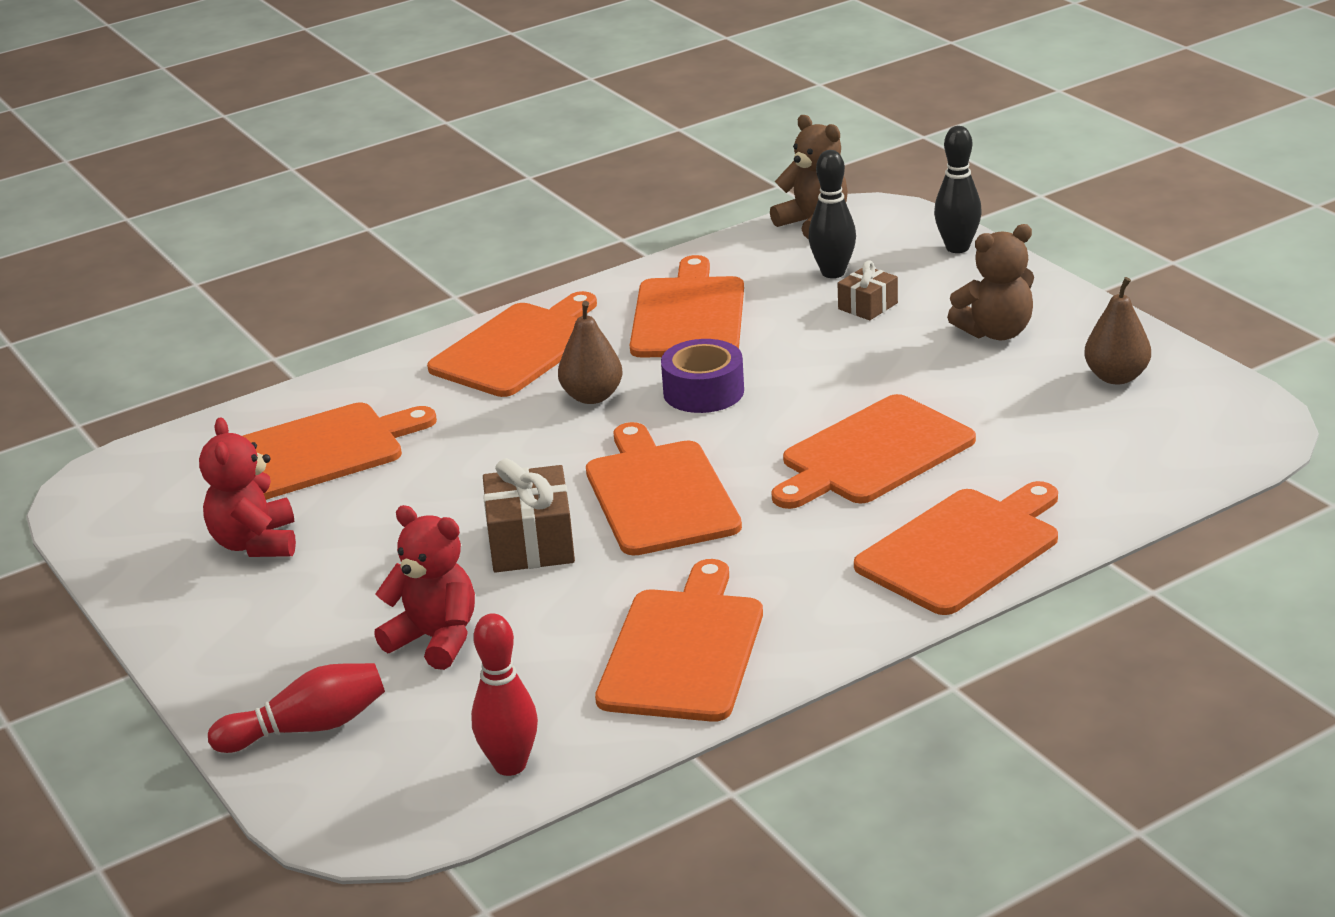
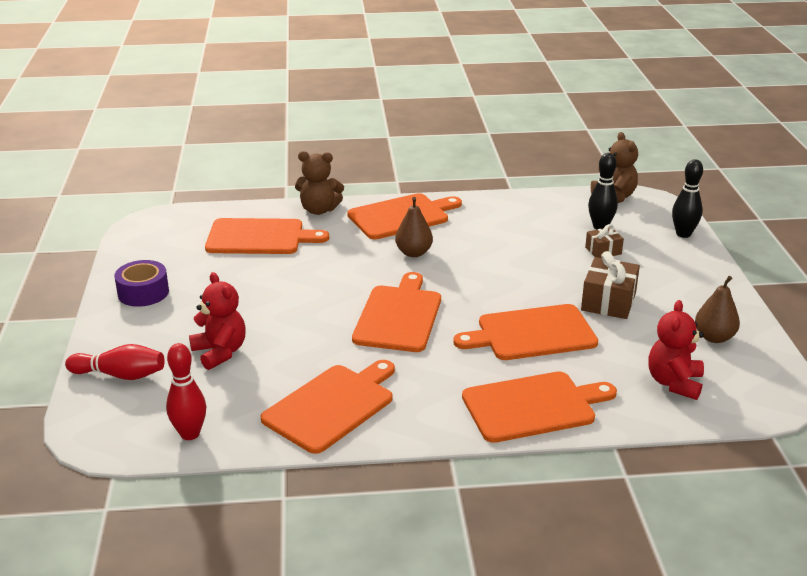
camera: 25 degrees right, 0 degrees up
(255, 543) = (189, 273): red teddy bear -> red teddy bear (674, 383)
(531, 543) = (312, 319): brown gift -> brown gift (608, 302)
(688, 315) = (502, 226): orange cutting board -> none
(703, 391) = (472, 269): purple tape -> purple tape (143, 292)
(996, 332) = (664, 288): brown teddy bear -> brown teddy bear (319, 210)

